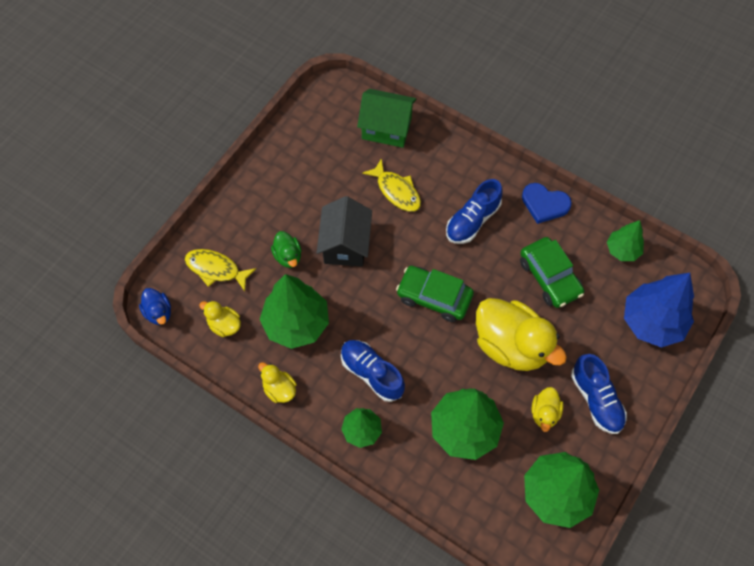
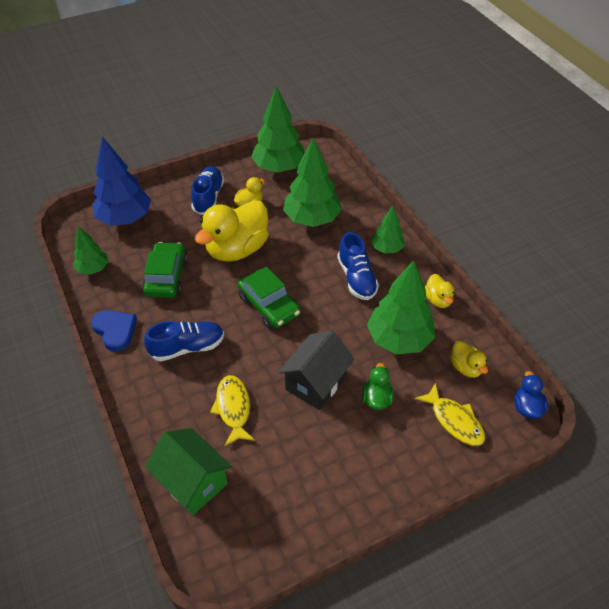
camera: 150 degrees left, 15 degrees down
(511, 345) = (237, 249): yellow duck -> yellow duck turned 120 degrees counterclockwise

